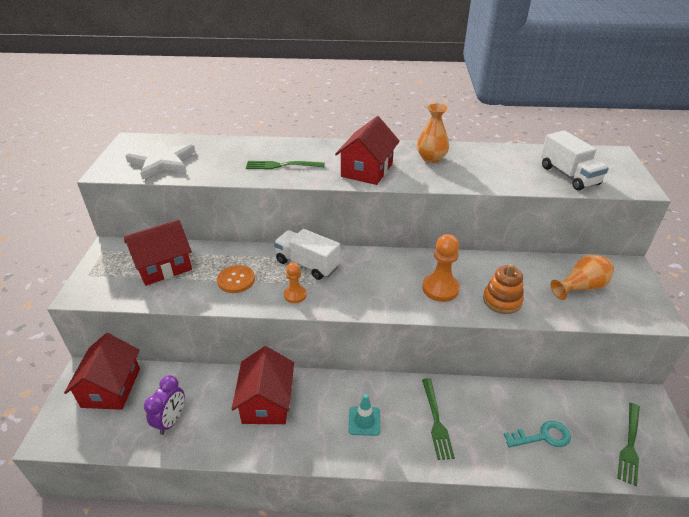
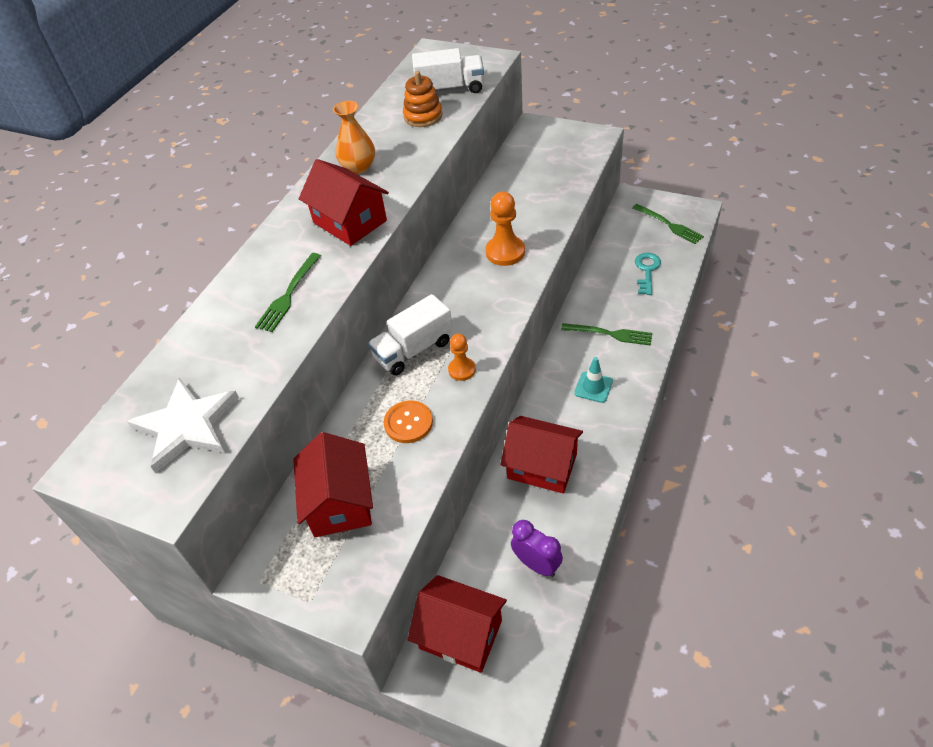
camera: 65 degrees left, 10 degrees up
(502, 300) = (540, 216): orange stacking toy -> orange stacking toy (423, 116)
(581, 287) = (545, 162): orange vase -> none

